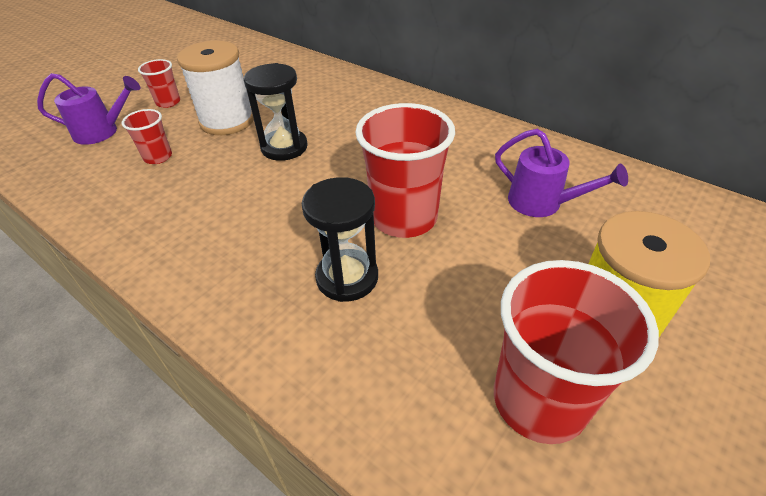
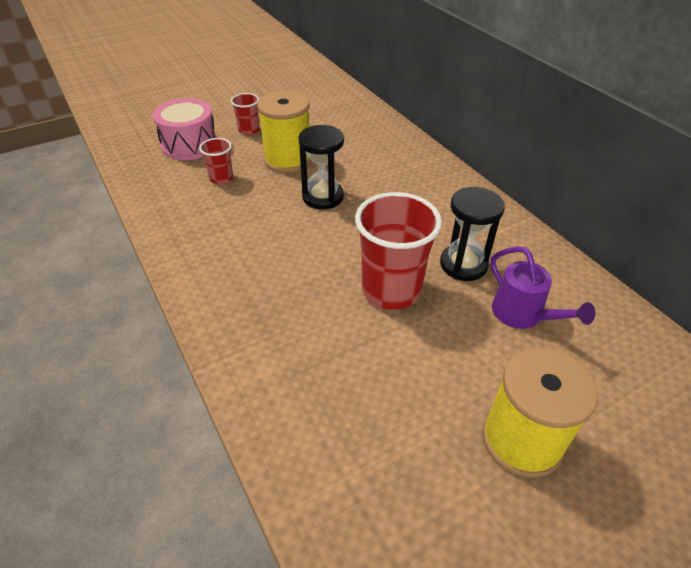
camera: 20 degrees right, 0 degrees up
(102, 132) = (189, 145): purple watering can -> pink drum
(227, 121) = (287, 160): white spool -> yellow spool
(347, 277) = (319, 326): black hourglass -> black hourglass (463, 264)
(539, 400) = (419, 478): red cup -> none

